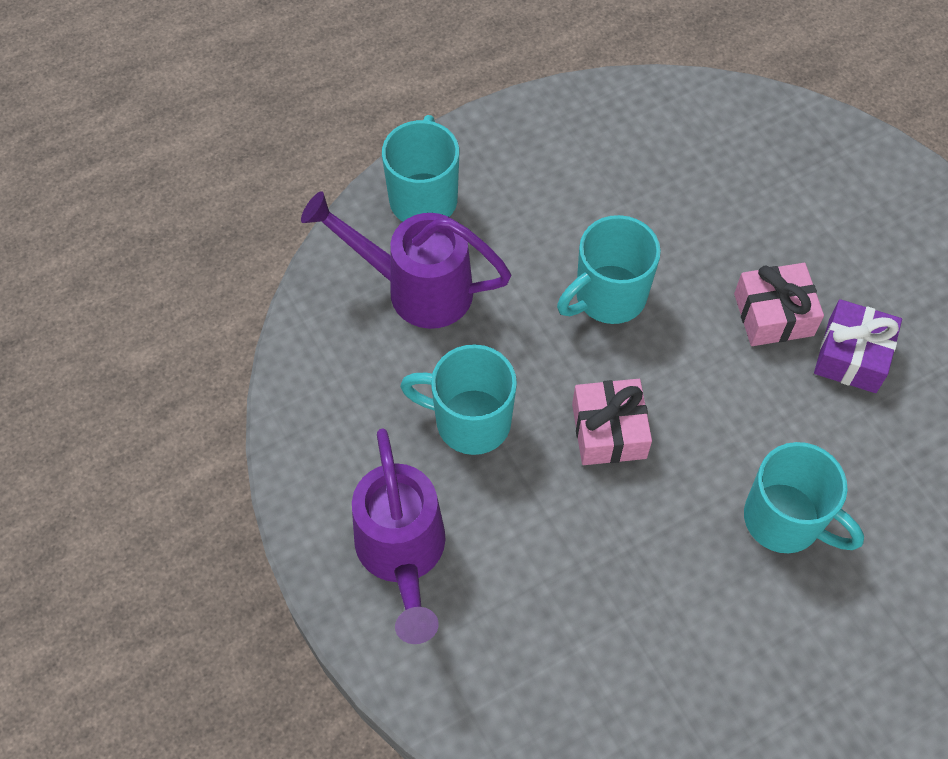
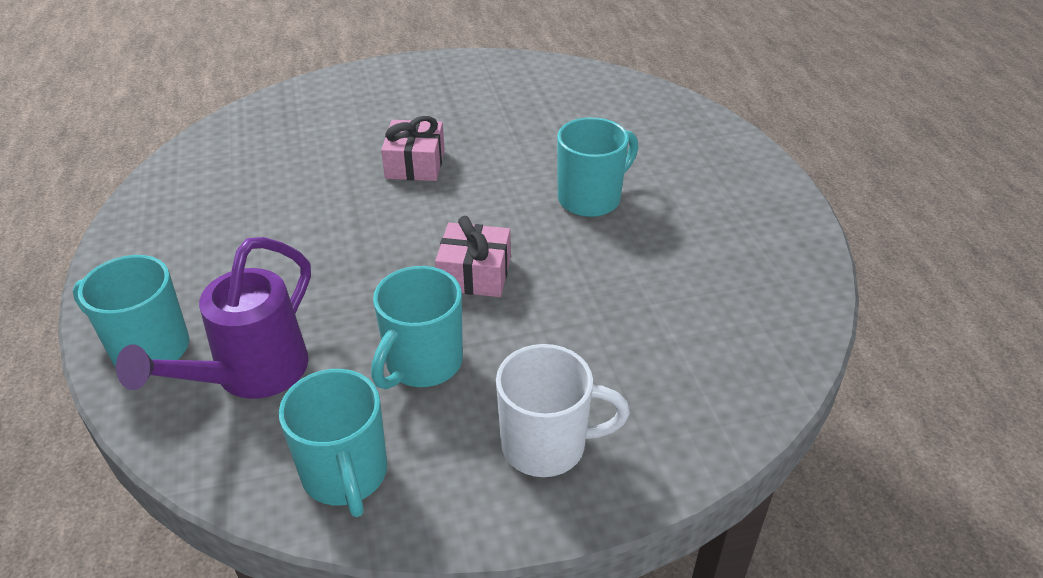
camera: 75 degrees left, 20 degrees down
(402, 555) = (547, 445): purple watering can -> white mug
(608, 297) = (344, 246): turquoise mug -> turquoise mug (345, 475)
(852, 356) = (470, 137): purple gift -> none

